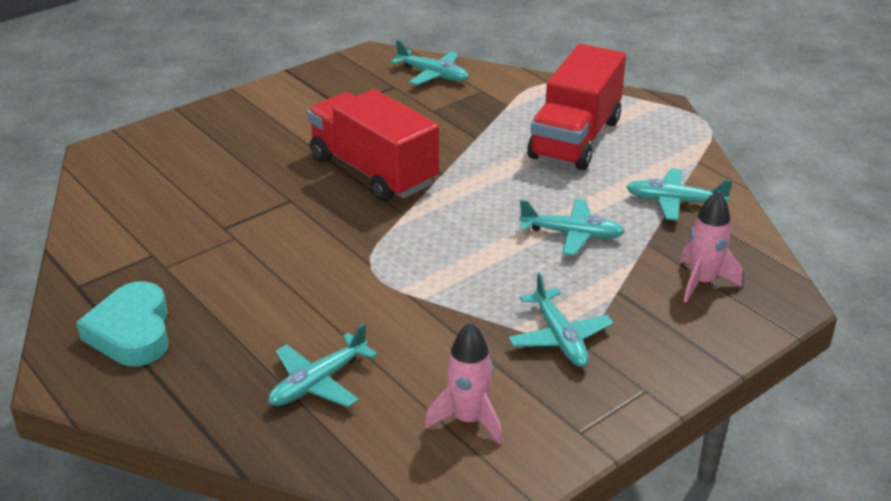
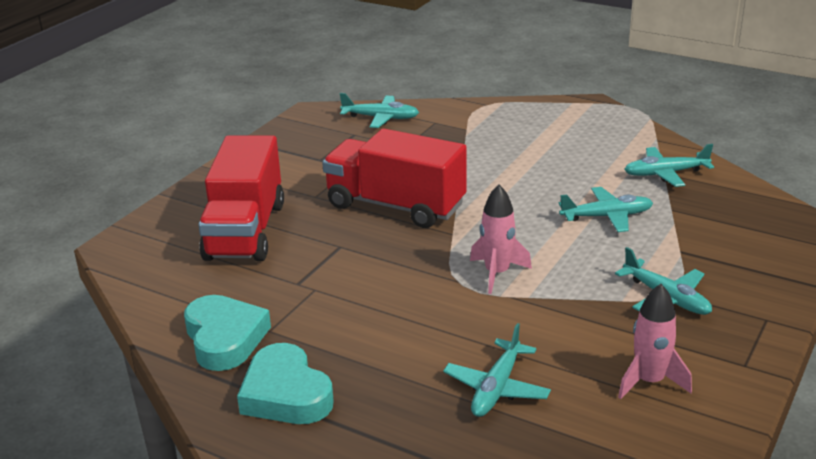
camera: 20 degrees left, 5 degrees down
(122, 264) = (225, 338): none -> turquoise heart
(575, 139) = (545, 143): red truck -> red truck (245, 231)
(702, 282) = (738, 228): pink rocket -> pink rocket (497, 273)

